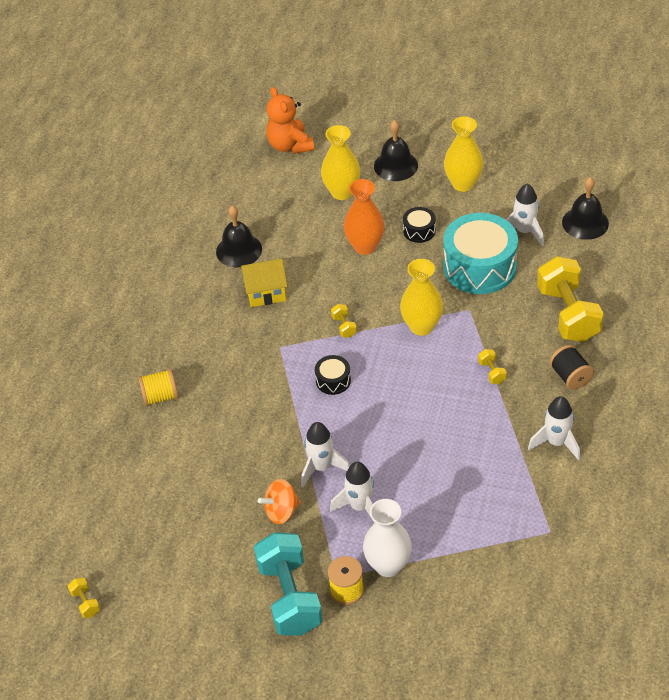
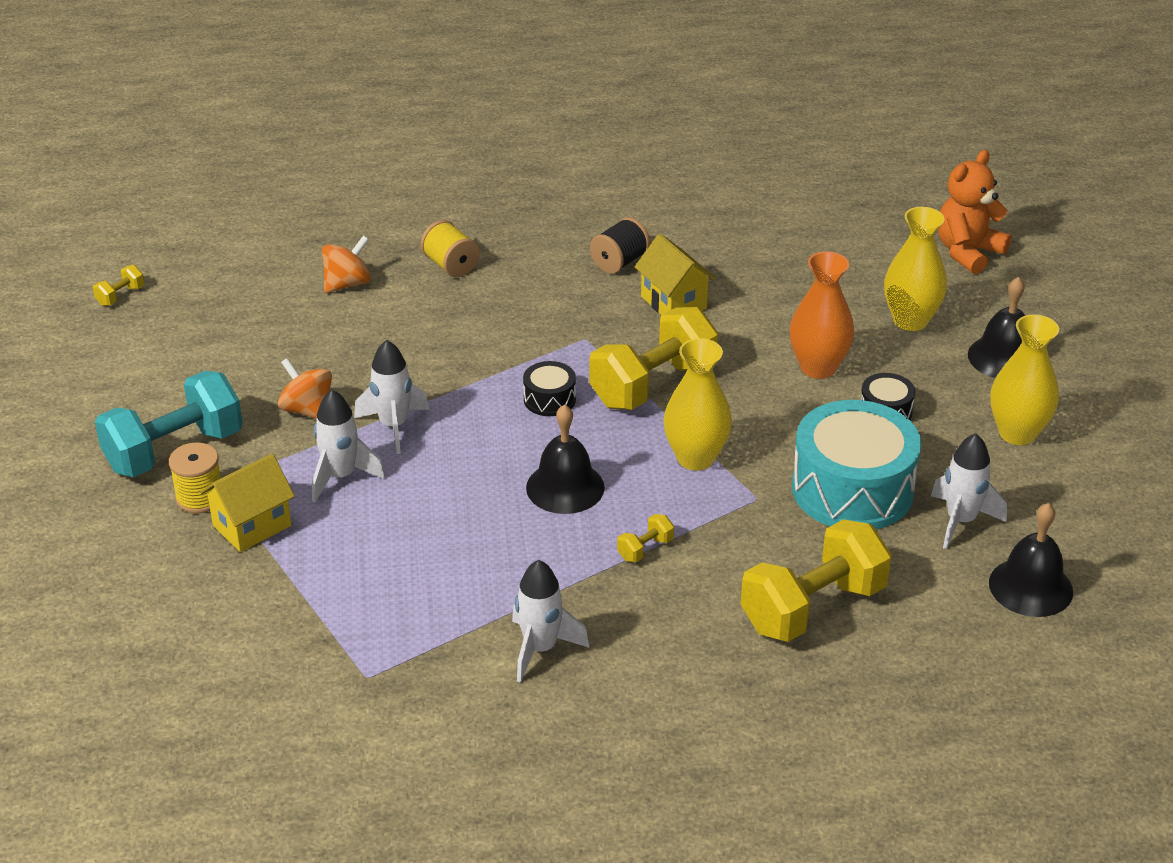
camera: 65 degrees right, 10 degrees down
(149, 460) = (347, 284): none -> orange spinning top
(239, 250) = (736, 260): black bell -> black bell (565, 487)
(344, 326) = (653, 385): yellow dumbbell -> yellow dumbbell, size x2.47
(388, 565) = (252, 526): white vase -> yellow house
(570, 377) = (682, 637): black spool -> black spool (619, 262)

